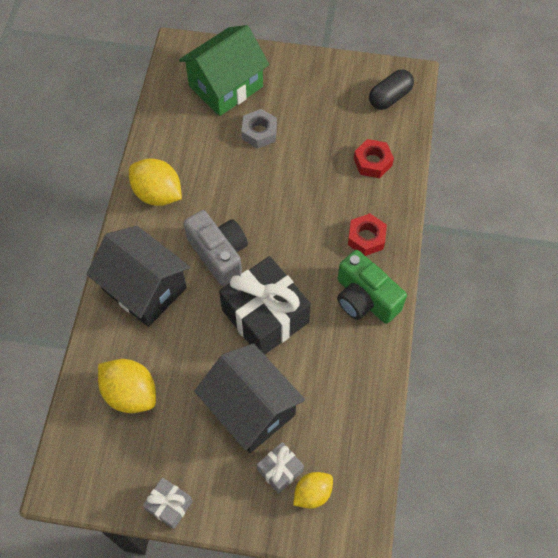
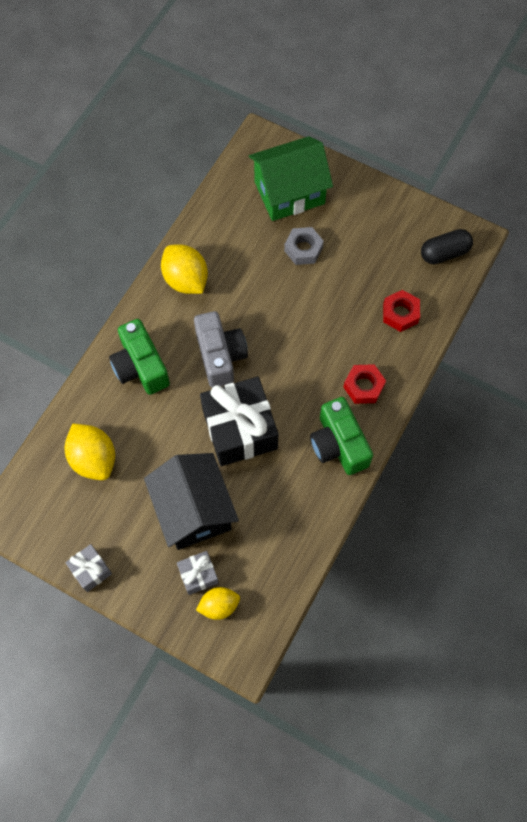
camera: 20 degrees right, 5 degrees up
(144, 289) = (141, 366): black house -> green camera

